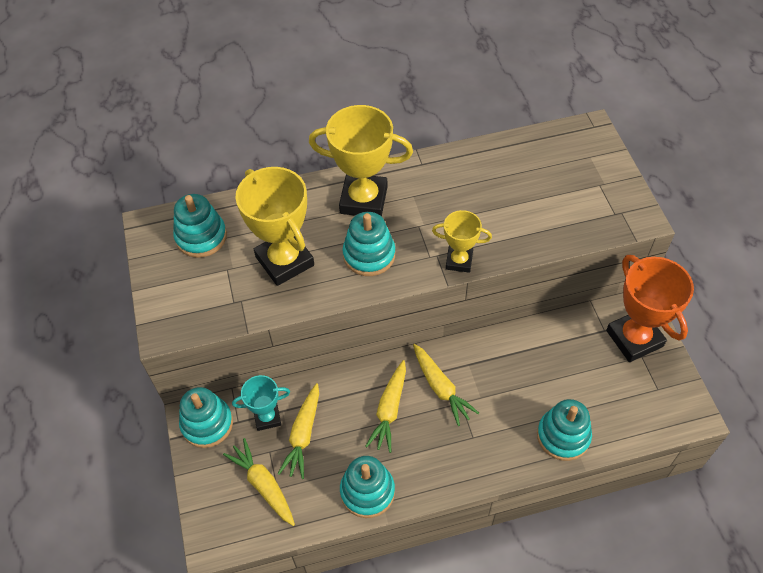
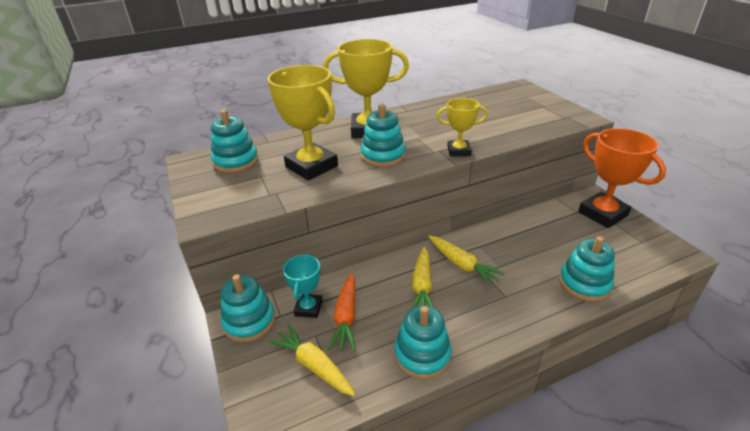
camera: 10 degrees left, 20 degrees down
(267, 417) = (308, 308): turquoise trophy -> turquoise trophy turned 60 degrees counterclockwise
(303, 434) = (346, 316): yellow carrot -> orange carrot

